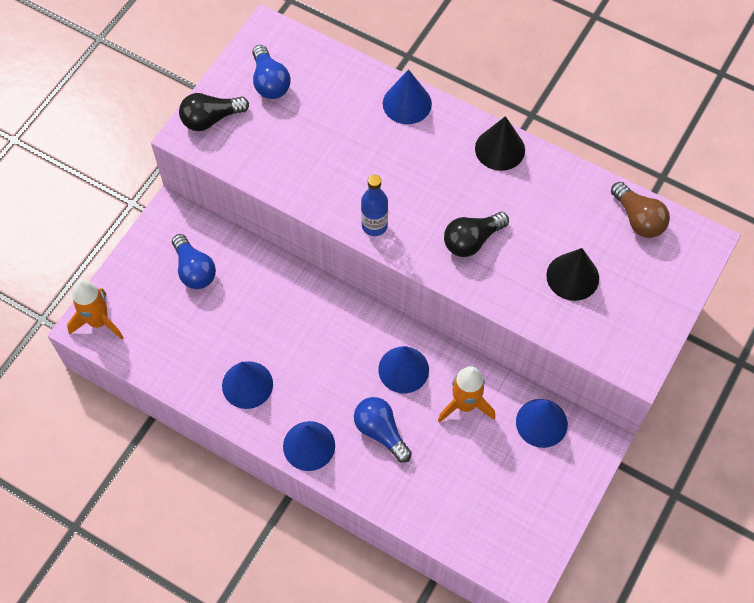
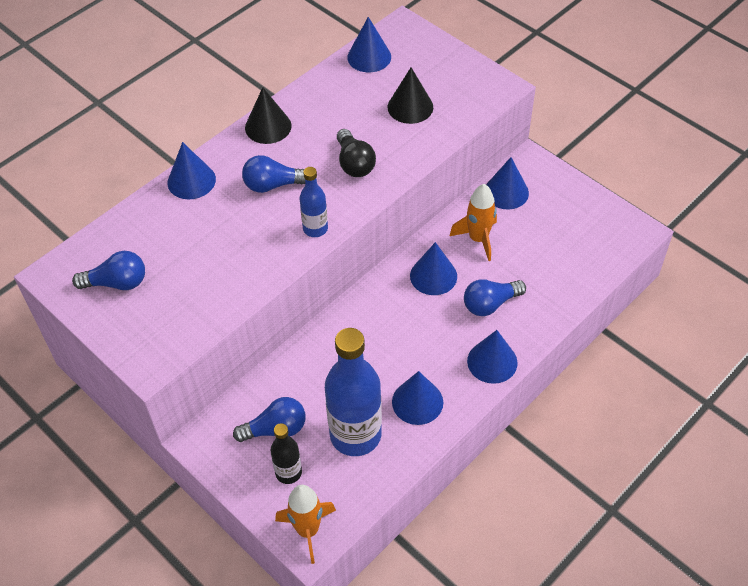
camera: 75 degrees left, 10 degrees down
(152, 292) = (288, 472): none -> black bottle
(200, 338) = (355, 435): none -> blue bottle
(211, 119) = (139, 341): black light bulb -> none
(421, 174) = (273, 185): none -> blue light bulb
(638, 219) = (369, 57): brown light bulb -> blue cone

